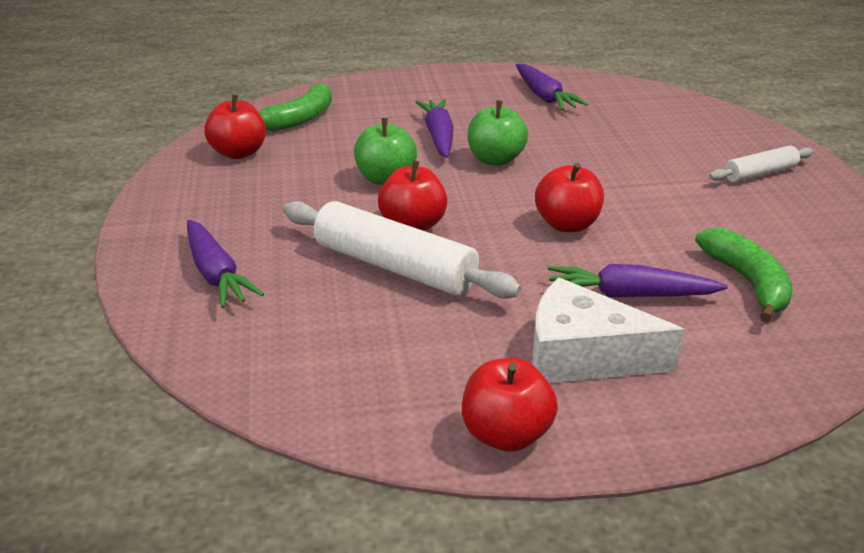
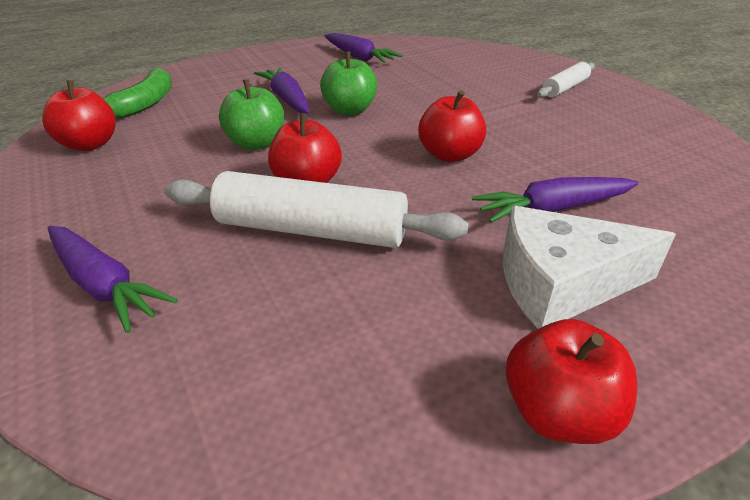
camera: 20 degrees left, 5 degrees up
(748, 282) = (635, 176): green banana -> none

